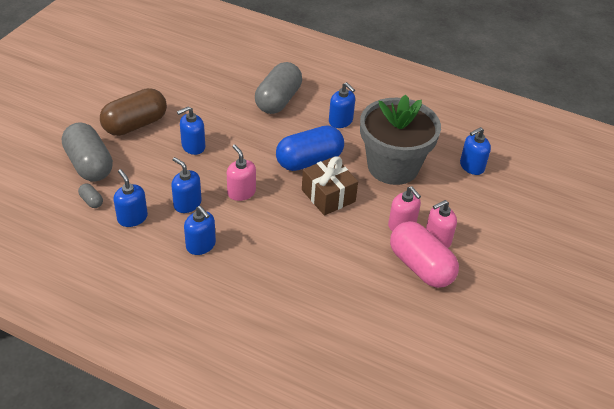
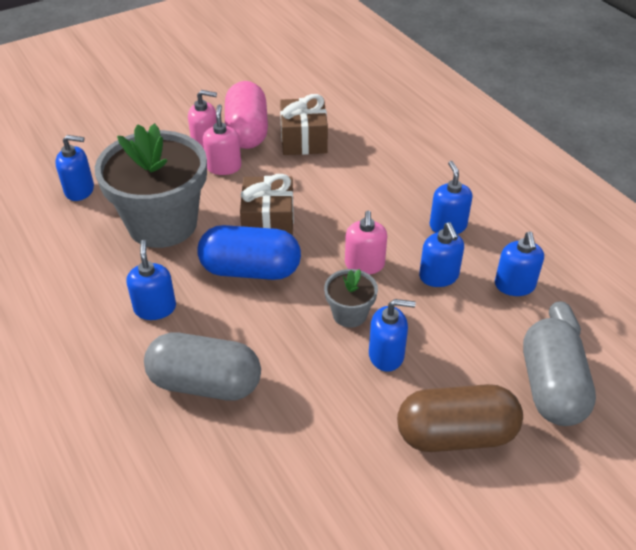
camera: 145 degrees left, 0 degrees up
(229, 159) = (349, 314): none -> grey flower pot
(278, 100) = (205, 383): grey capsule -> grey capsule turned 45 degrees clockwise
(369, 279) = (303, 140): none -> brown gift

